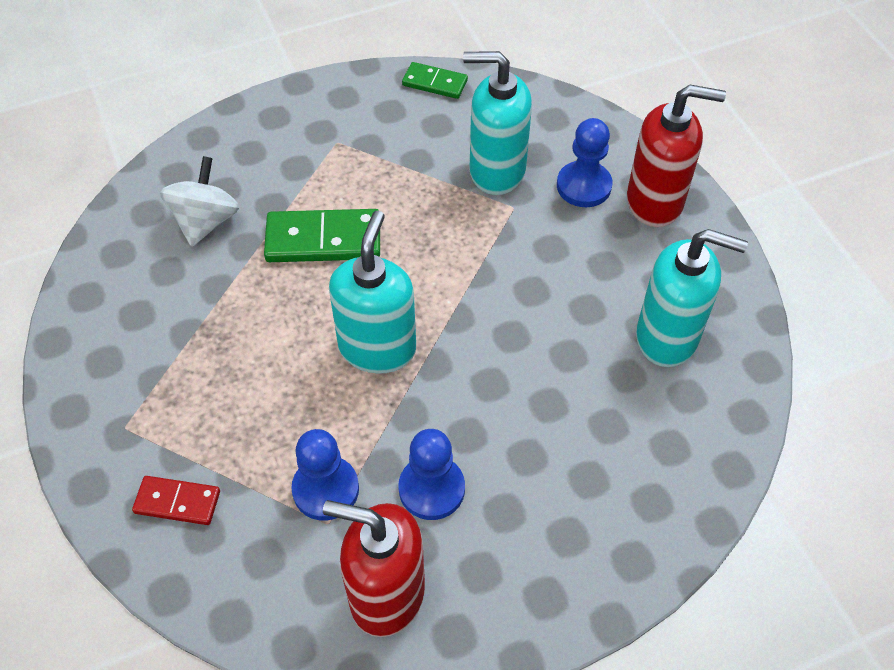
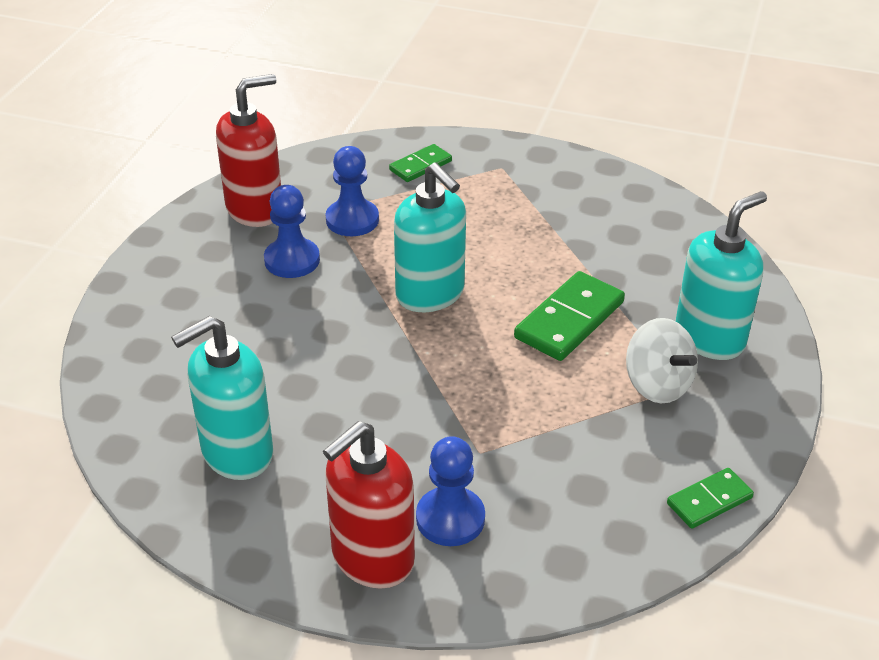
camera: 130 degrees right, 15 degrees down
(177, 502) = (420, 165): red domino -> green domino
(205, 221) = (657, 271): white spinning top -> white spinning top (657, 385)
(496, 171) = (536, 468): turquoise soap dispenser -> turquoise soap dispenser (710, 338)

